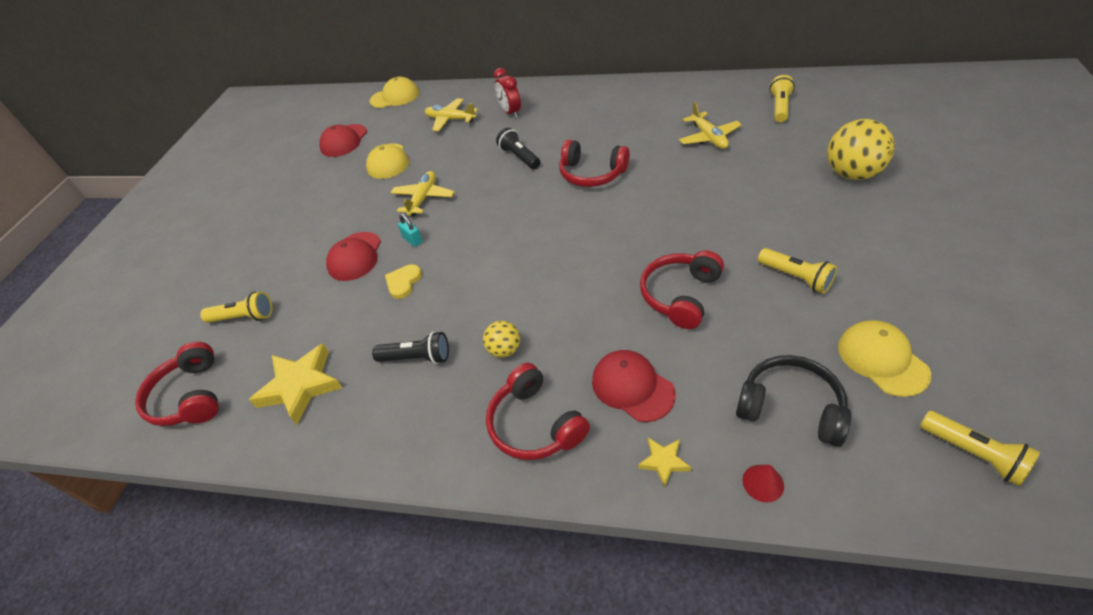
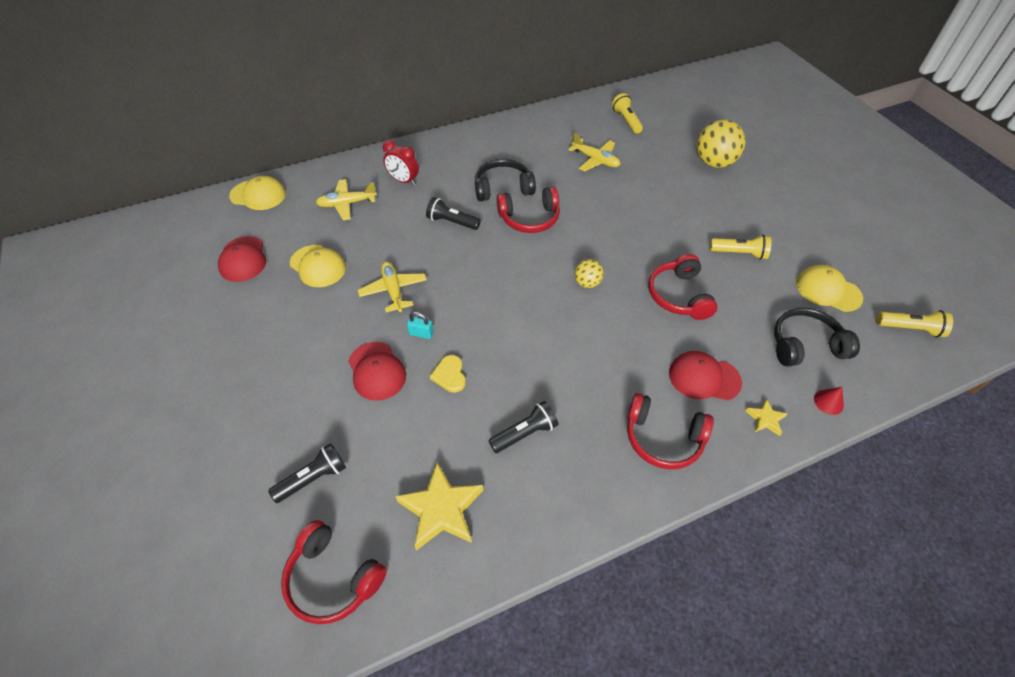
camera: 40 degrees left, 5 degrees up
(244, 317) = (313, 478): yellow flashlight -> black flashlight
(395, 97) = (258, 195): yellow cap -> yellow cap turned 60 degrees clockwise
(504, 350) = (590, 393): yellow ball -> yellow ball (587, 283)
(591, 140) = (503, 188): none -> black headphones

